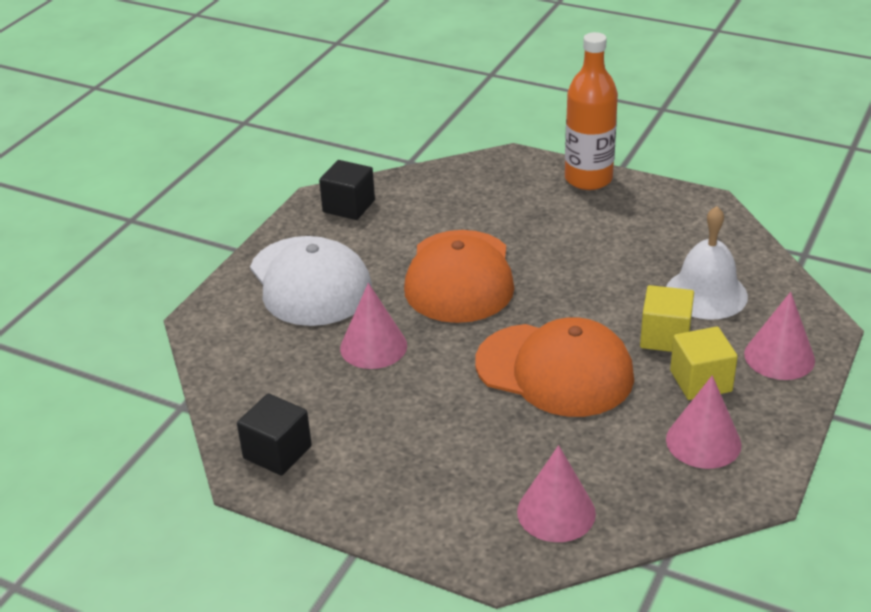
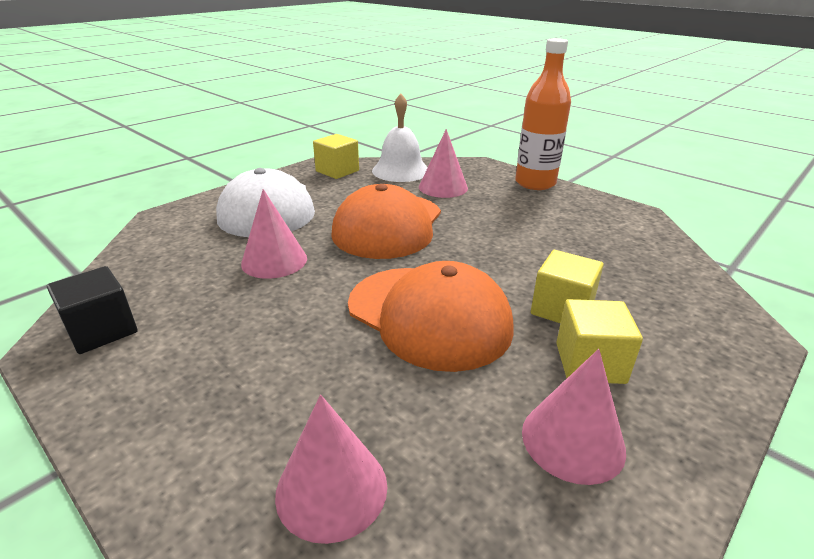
camera: 15 degrees right, 5 degrees down
(349, 206) = (337, 171): black cube -> yellow cube
(706, 293) = (618, 279): white bell -> white bell (400, 170)
(779, 357) = (695, 357): pink cone -> pink cone (443, 187)

